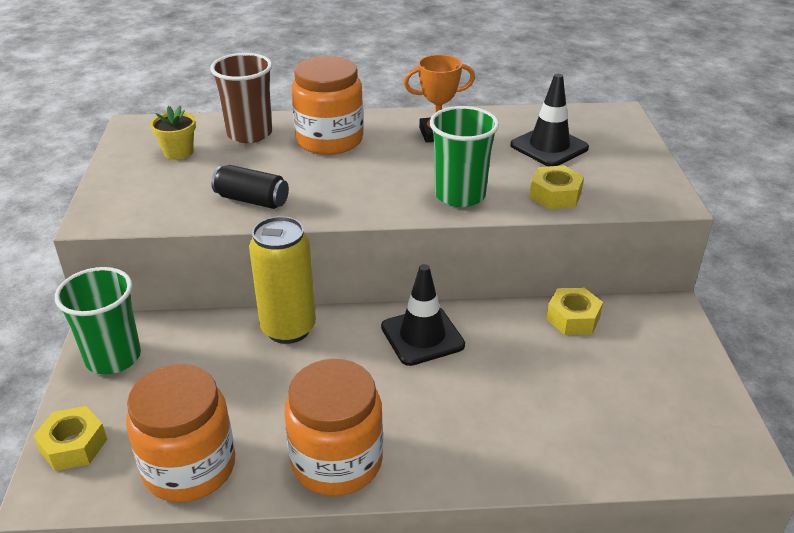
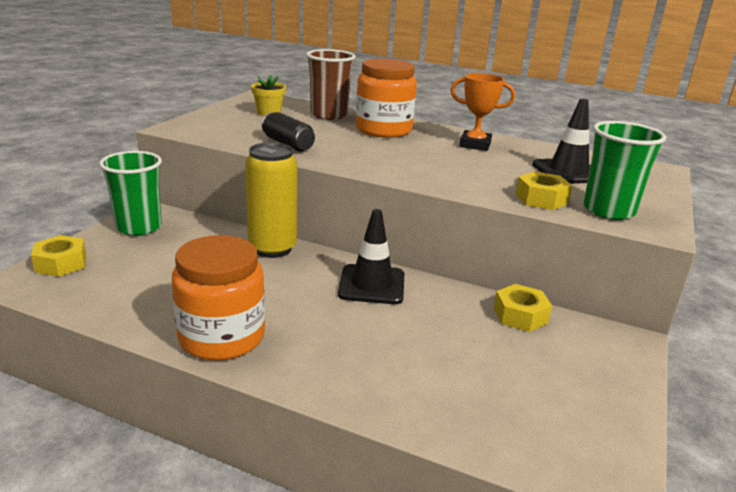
camera: 25 degrees right, 10 degrees down
(189, 467) = (116, 301): orange jar -> none
(460, 195) = (453, 179): green cup -> green cup (608, 210)

